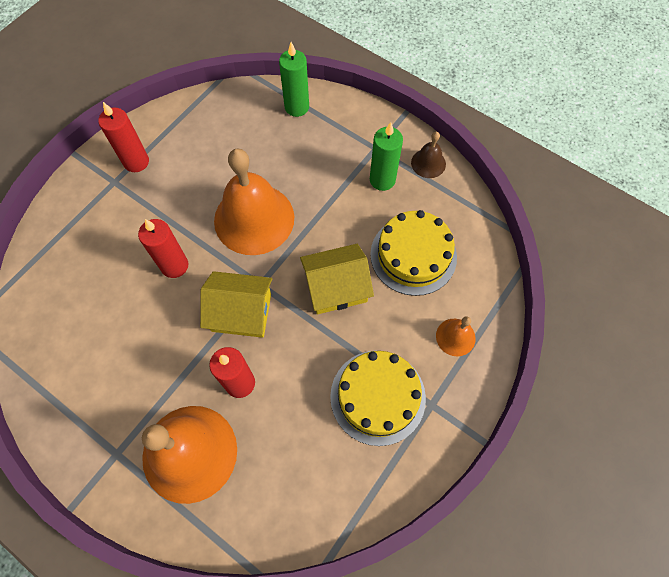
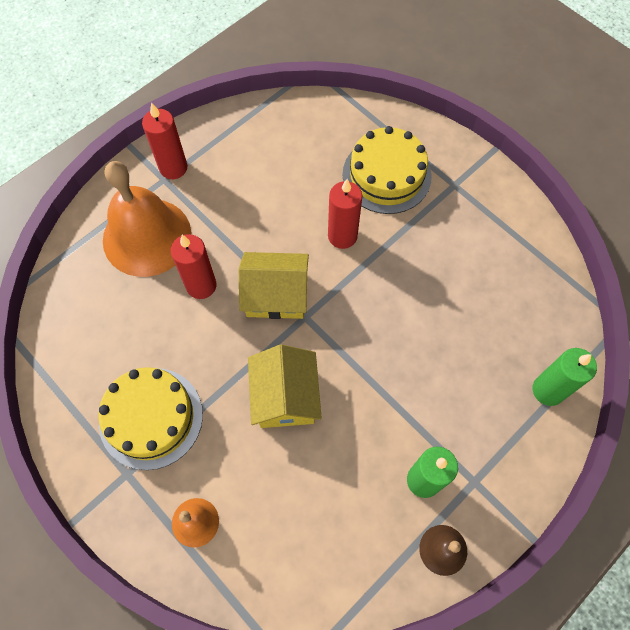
camera: 100 degrees right, 0 degrees up
(136, 162) = (478, 206): red candle -> red candle (173, 168)
(241, 312) = (276, 294): yellow house -> yellow house turned 75 degrees clockwise
(254, 219) = (388, 320): orange bell -> none
(413, 255) = (309, 496): yellow cake -> yellow cake (386, 175)

